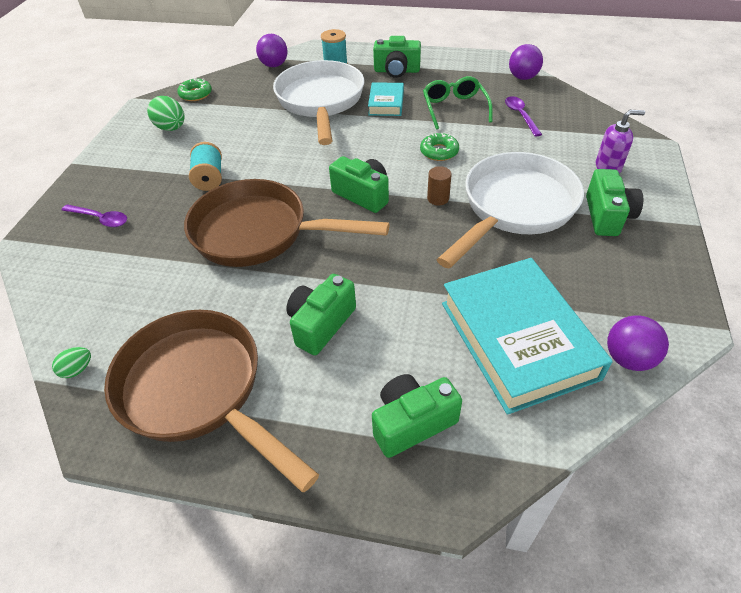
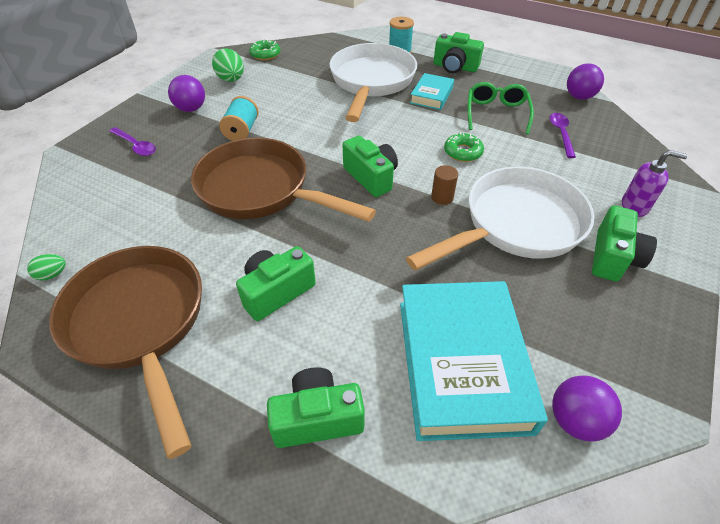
camera: 15 degrees right, 0 degrees up
(274, 65) = (344, 41): purple ball -> purple ball (191, 109)

